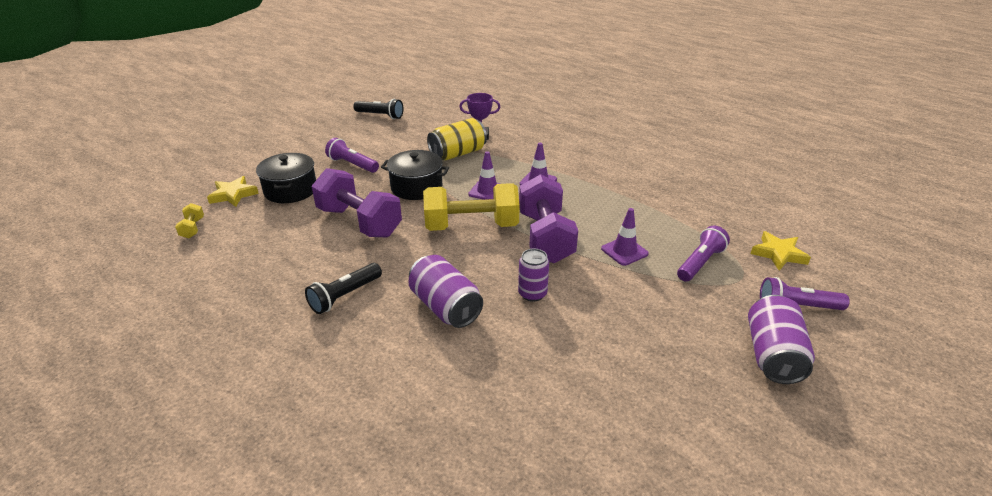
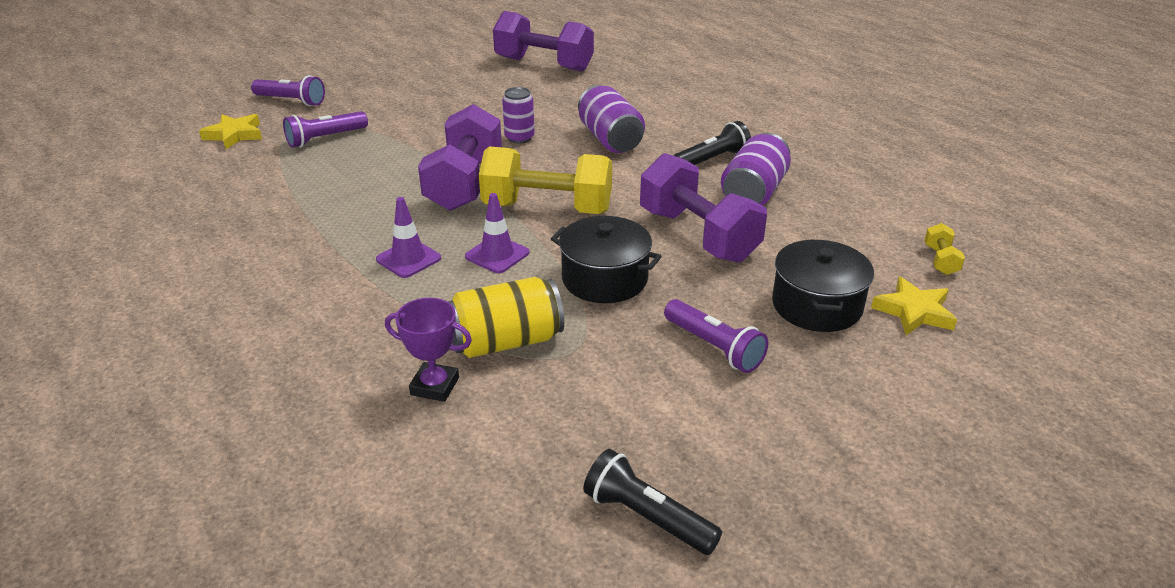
camera: 165 degrees left, 0 degrees up
(584, 448) = (544, 64): none -> purple dumbbell
(624, 251) = (389, 158): purple traffic cone -> none
(773, 355) = (360, 81): purple can -> purple can (753, 192)

